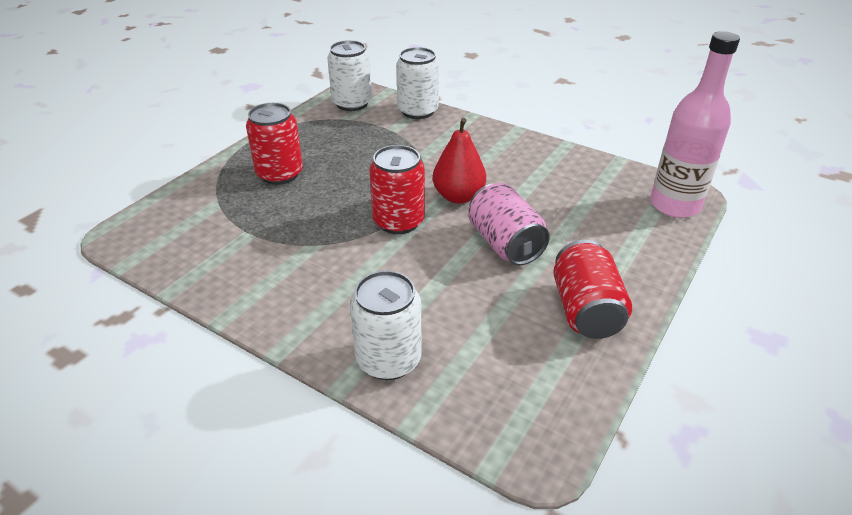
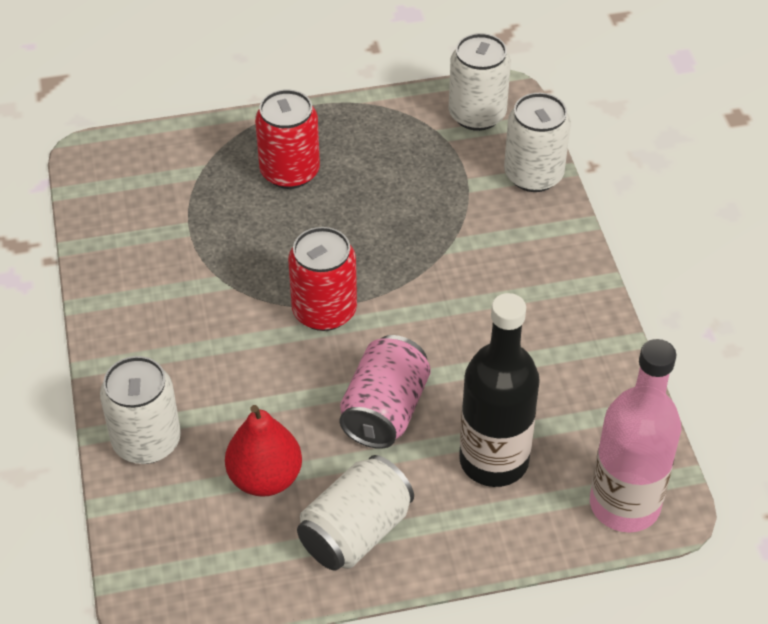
camera: 45 degrees right, 10 degrees up
(458, 196) = (417, 323): red pear -> red pear (265, 478)
(585, 310) = (355, 532): red can -> white can
(592, 228) = (493, 460): none -> black bottle

